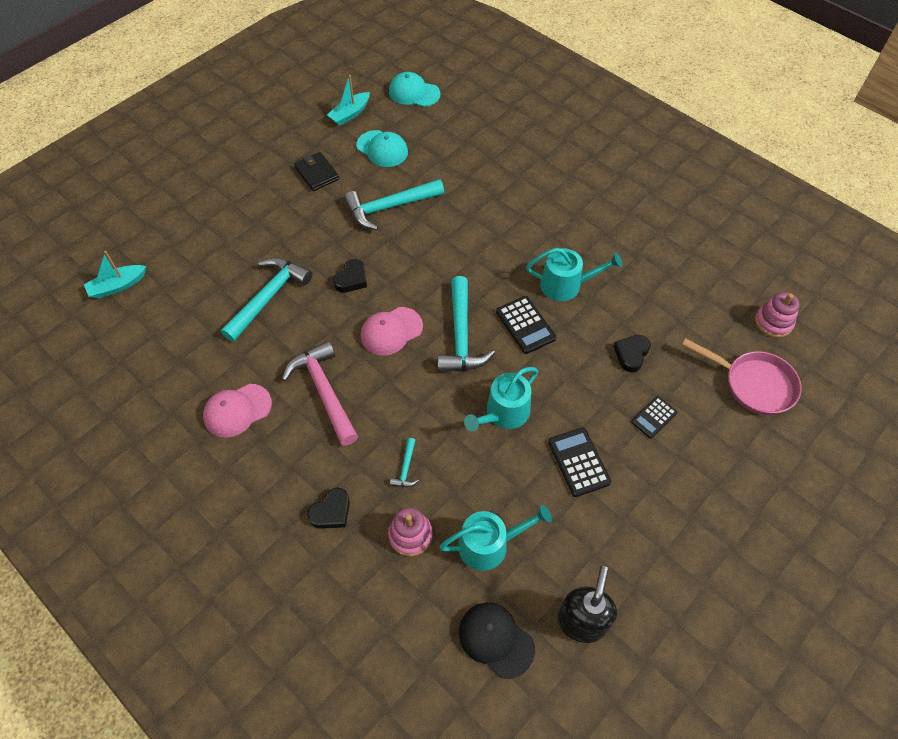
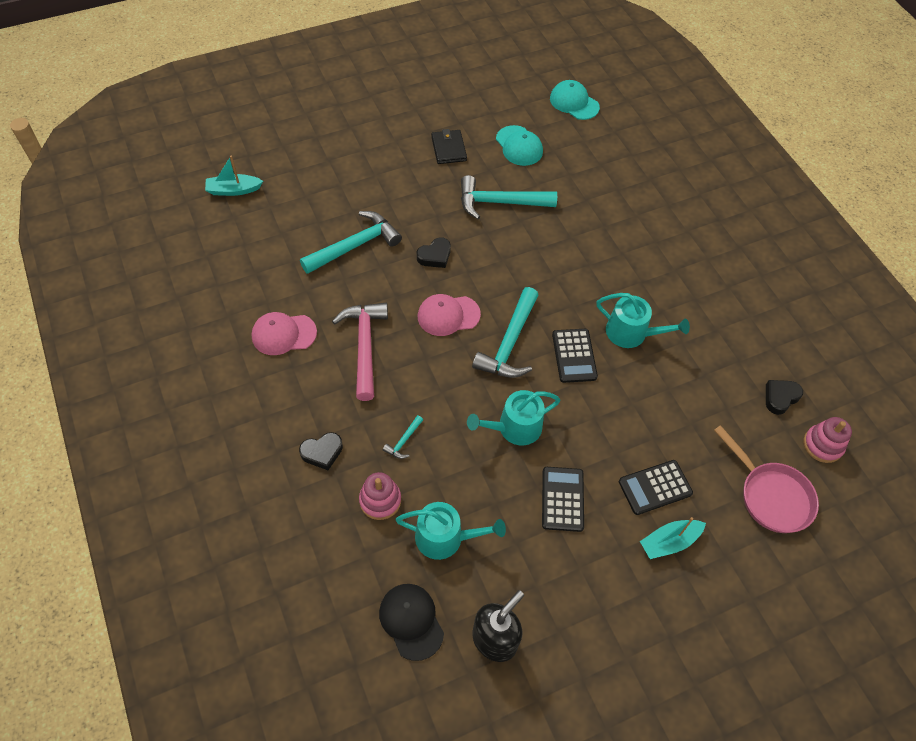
camera: 20 degrees right, 0 degrees up
(350, 114) = (504, 103): turquoise boat -> turquoise boat (669, 542)
(631, 354) = (662, 421): black heart -> black heart (780, 397)
(653, 417) = (655, 487): black calculator -> black calculator, size x1.51

